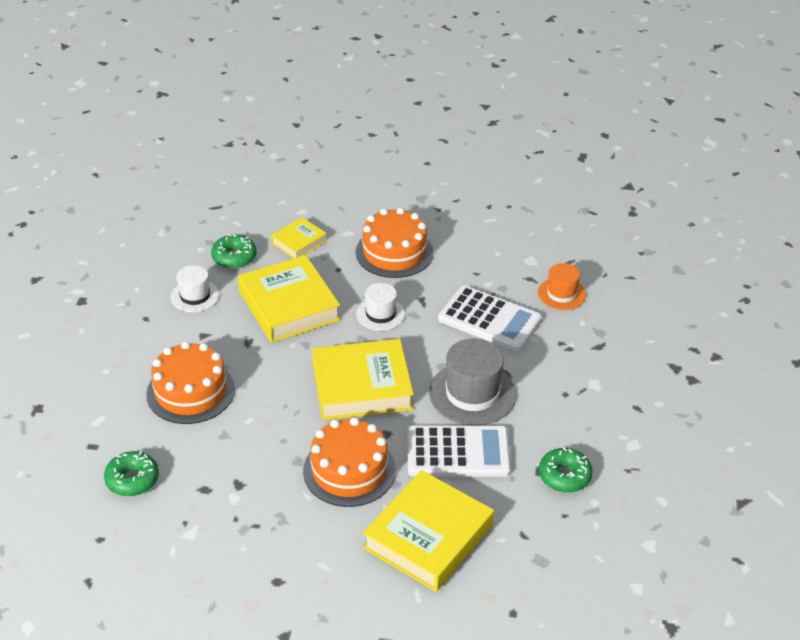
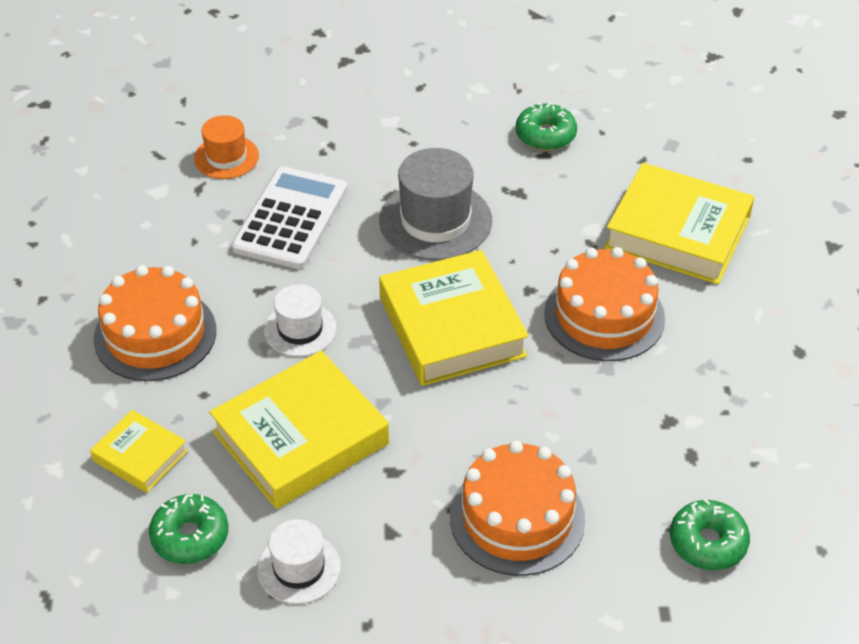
camera: 100 degrees left, 5 degrees up
(458, 452) = (540, 222): white calculator -> none

